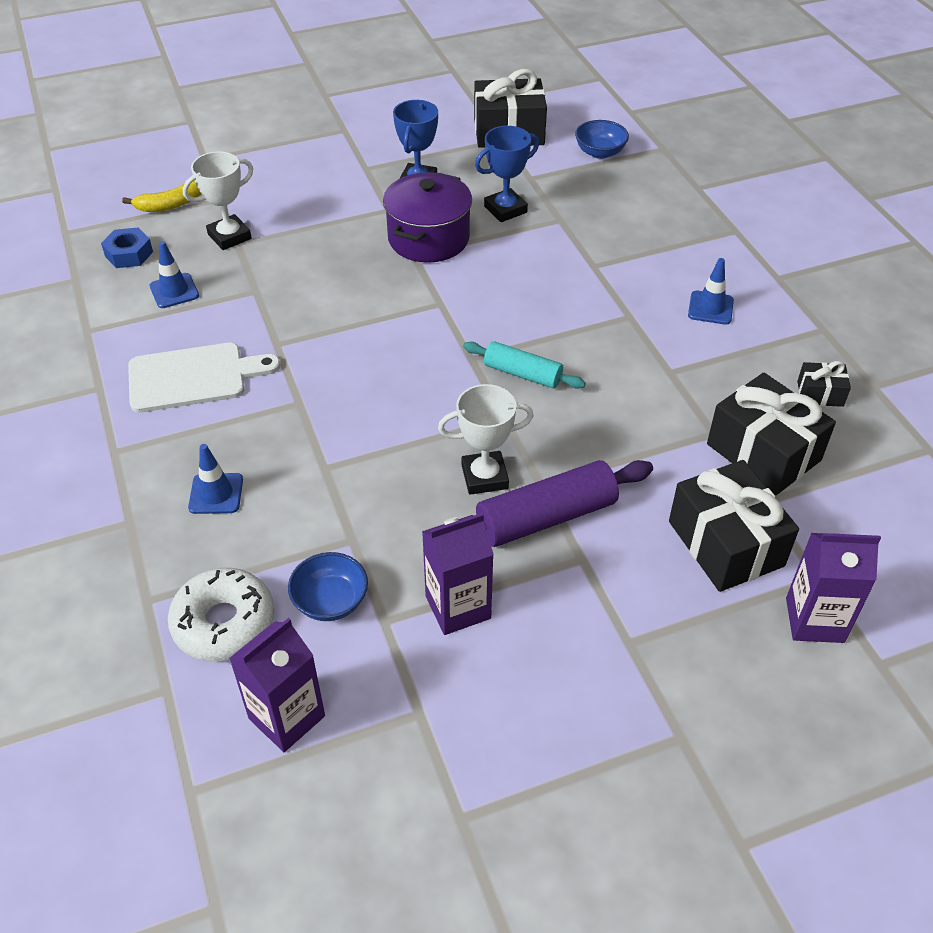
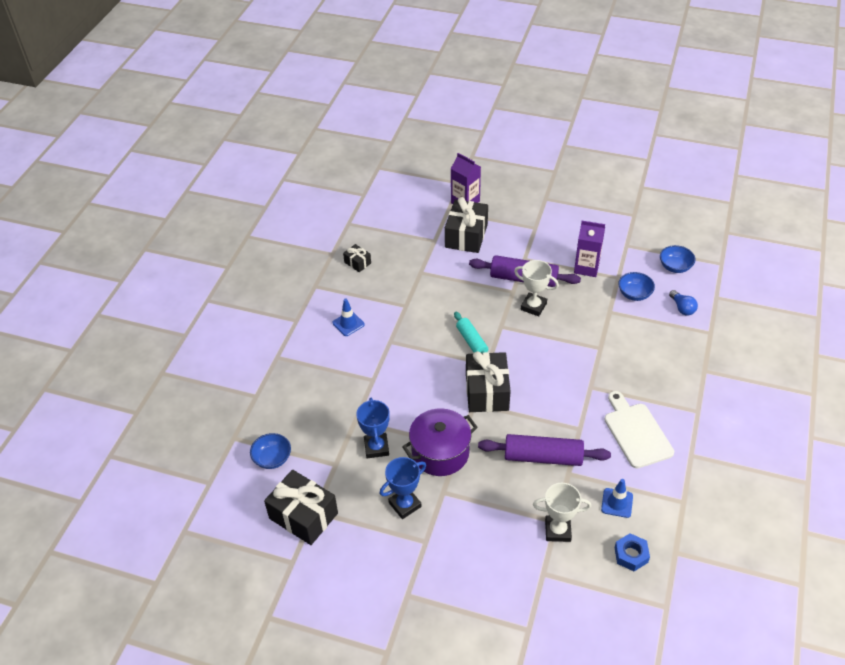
camera: 140 degrees left, 0 degrees up
(172, 204) = (578, 590): yellow banana -> none
(193, 377) = (636, 432): white cutting board -> white cutting board turned 45 degrees clockwise
(216, 494) = (657, 362): blue traffic cone -> none
(224, 623) = (682, 308): white donut -> blue light bulb
(287, 717) = (675, 267): purple carton -> blue bowl
(301, 292) = (543, 457): none -> purple rolling pin
(505, 209) = (376, 447): blue trophy -> blue trophy turned 75 degrees clockwise
(763, 452) = (411, 255): black gift -> black gift (487, 392)

